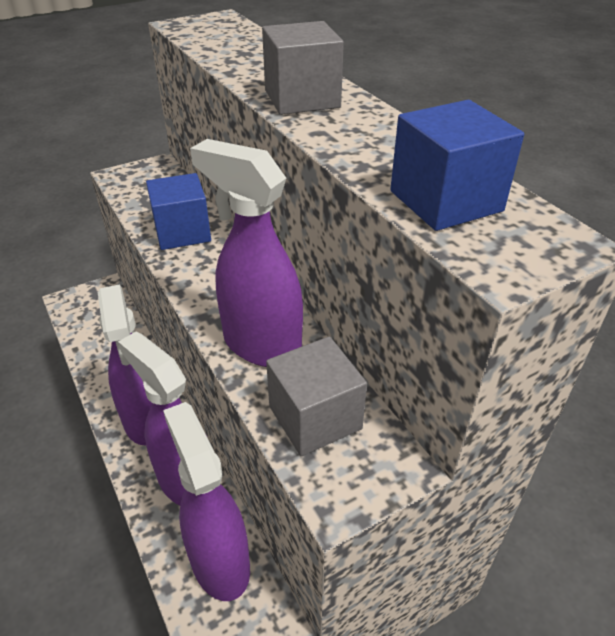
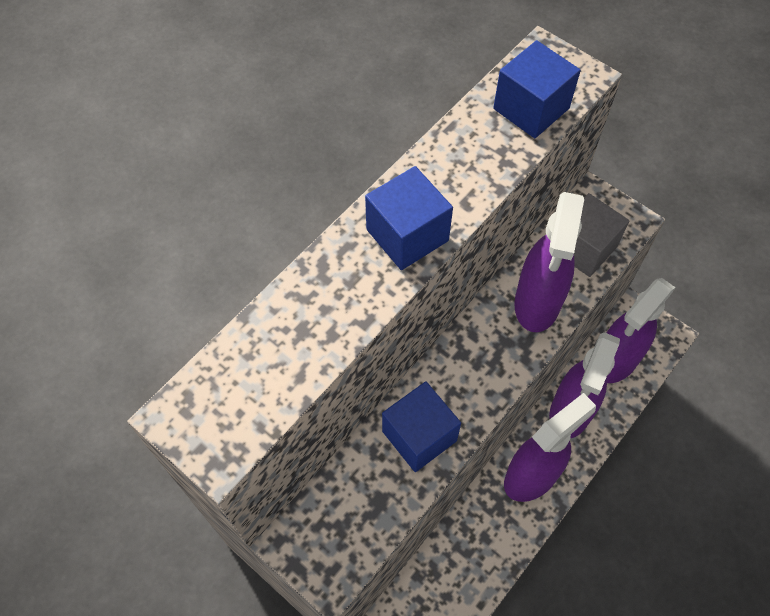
camera: 110 degrees left, 20 degrees up
(302, 99) = (407, 235): grey cube -> blue cube

